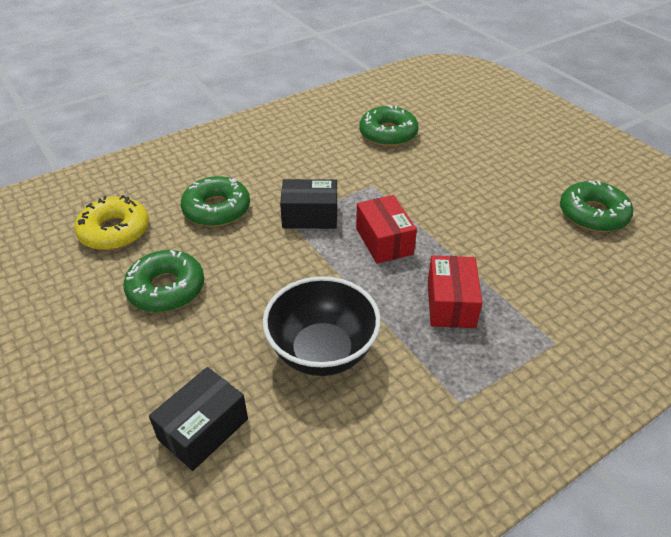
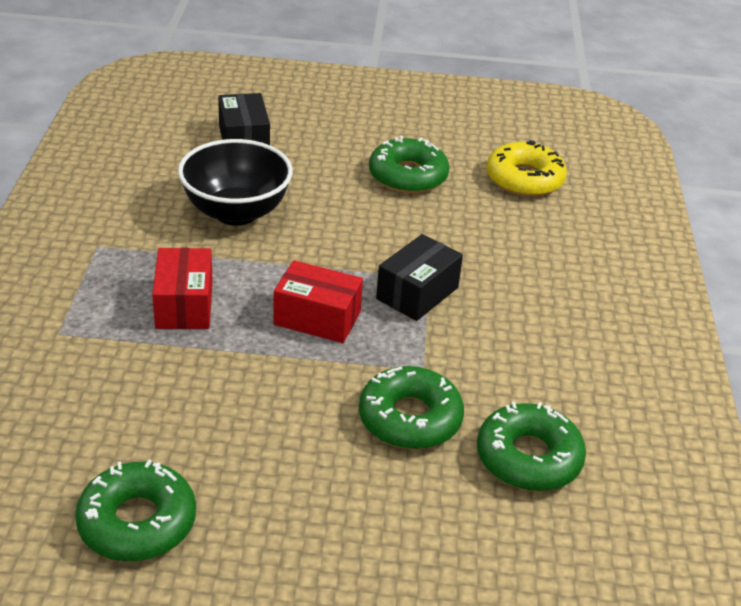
camera: 125 degrees right, 5 degrees down
(216, 209) = (498, 243): green donut -> green donut (410, 418)
(450, 304) = (184, 305): red box -> red box turned 45 degrees clockwise

